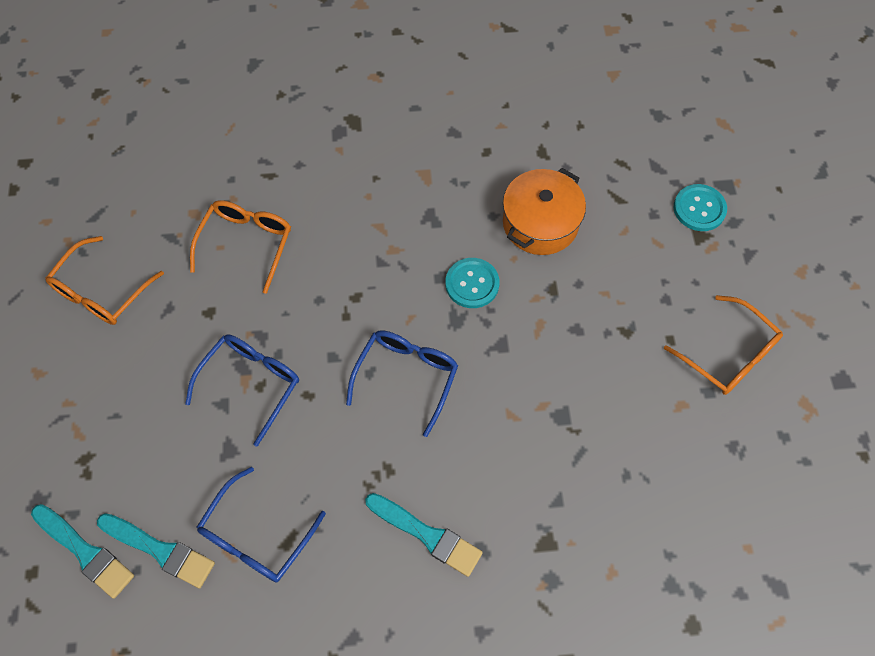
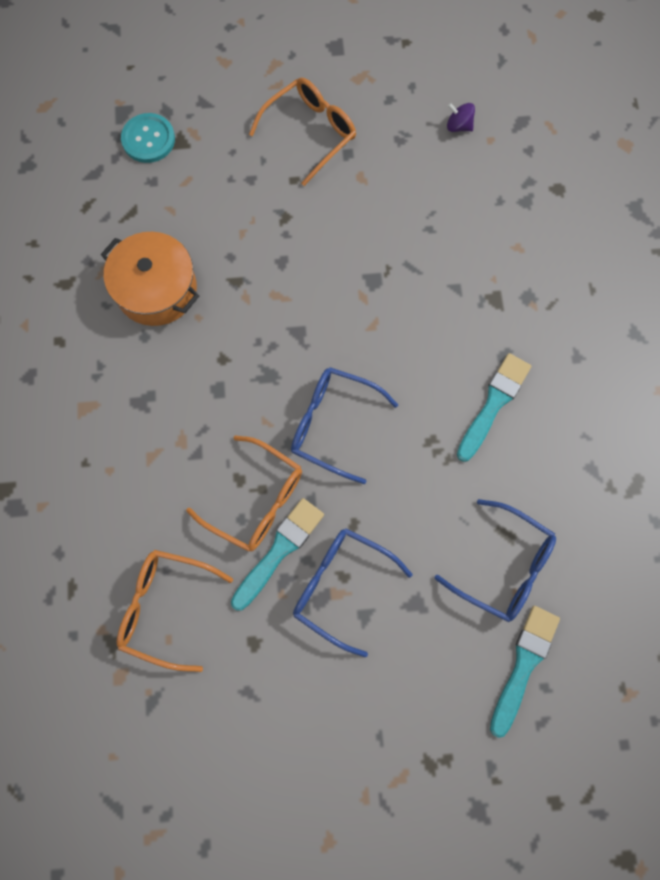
camera: 90 degrees left, 10 degrees up
(85, 552) = (530, 746): turquoise brush -> turquoise brush (279, 550)
(101, 292) = (223, 780): orange glasses -> orange glasses (256, 500)
(472, 284) = (227, 359): turquoise button -> none
(761, 512) = (458, 126): none -> purple spinning top

